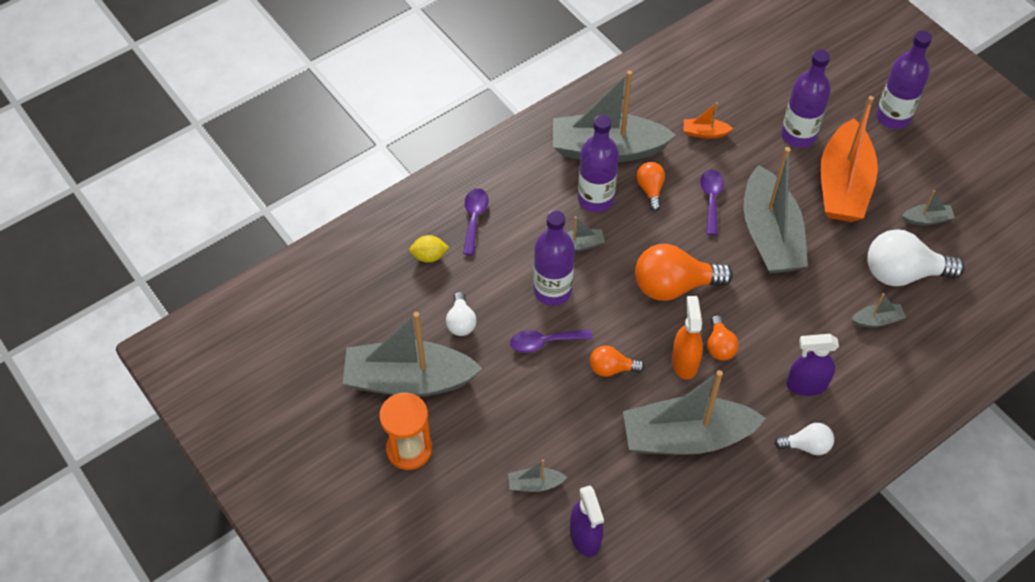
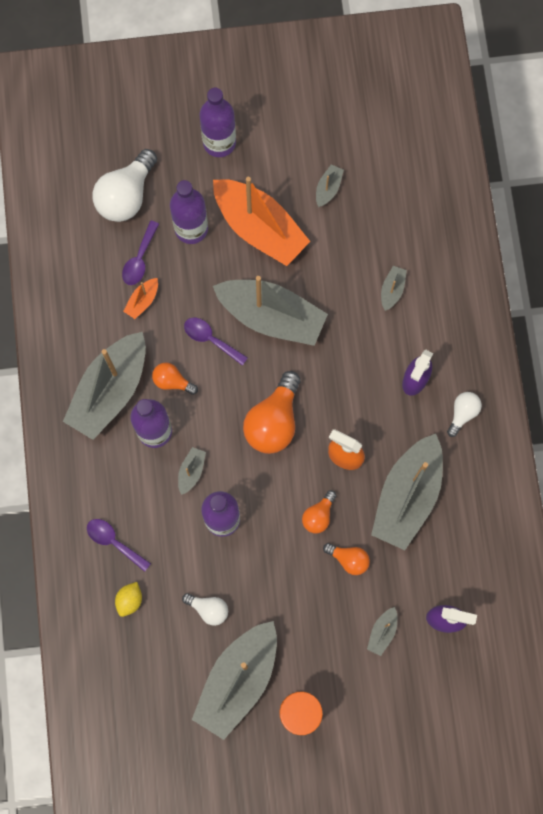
camera: 60 degrees left, 20 degrees up
(545, 342) = (265, 553): purple spoon -> purple spoon (139, 259)
(719, 346) = (346, 421): orange light bulb -> orange light bulb (348, 559)
(902, 273) = (364, 241): white light bulb -> white light bulb (126, 196)

